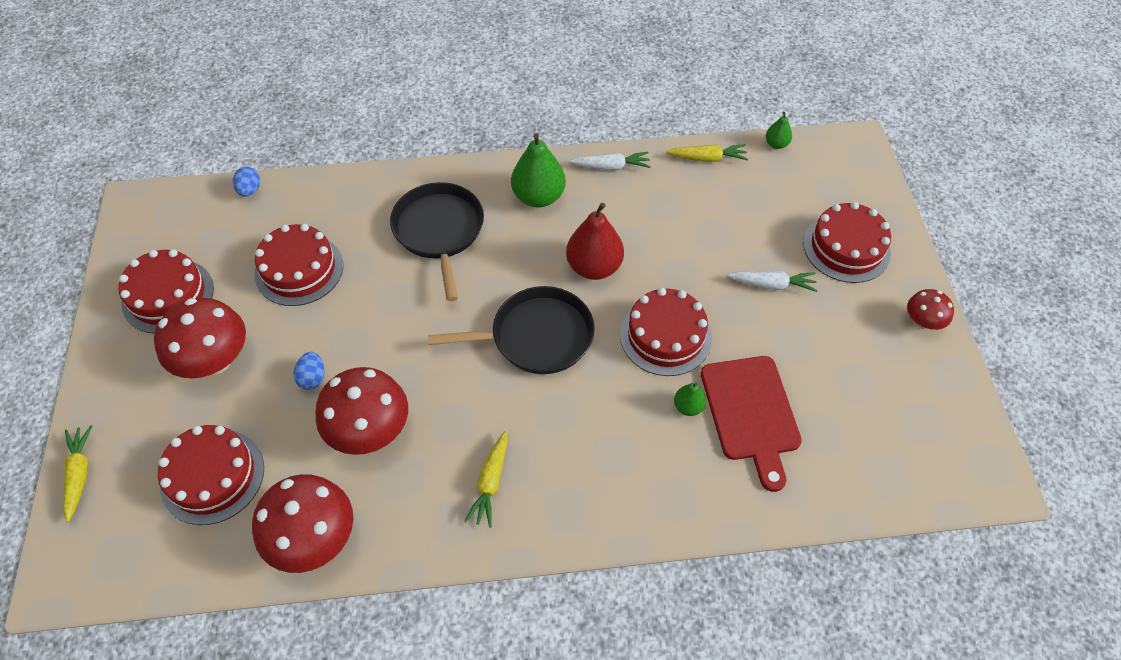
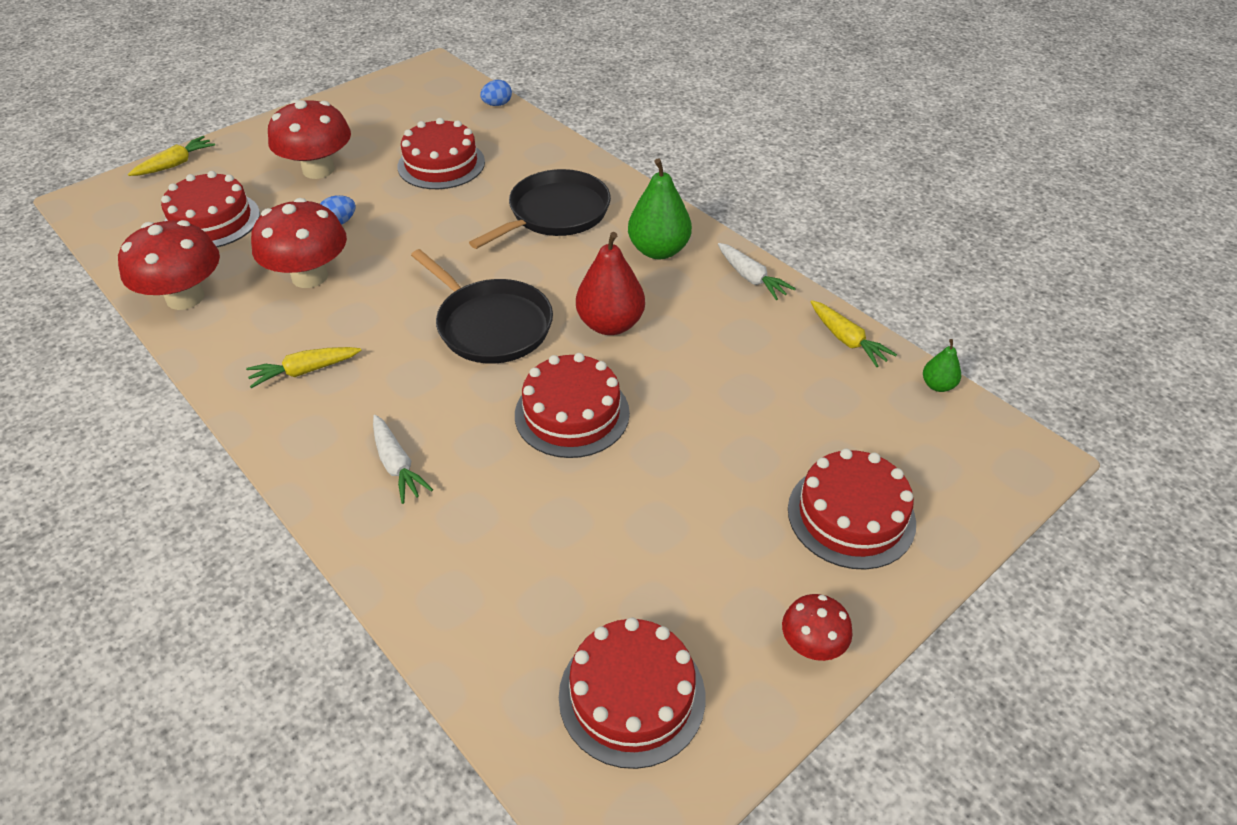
camera: 55 degrees right, 10 degrees down
(168, 296) = (360, 121): red cake -> red cake (632, 695)
(688, 407) = (495, 471): green pear -> none
(751, 413) = (528, 527): red cutting board -> none
(772, 285) = (724, 470): white carrot -> white carrot (397, 465)

